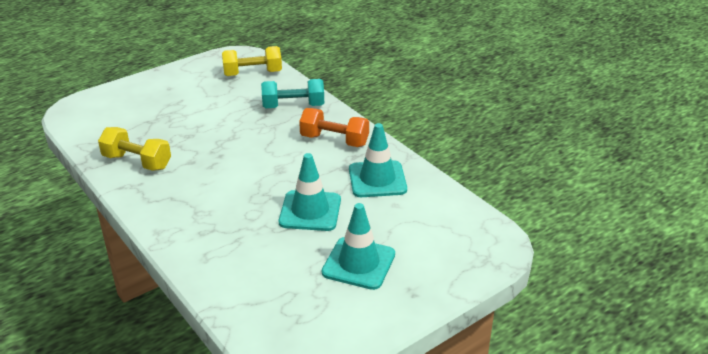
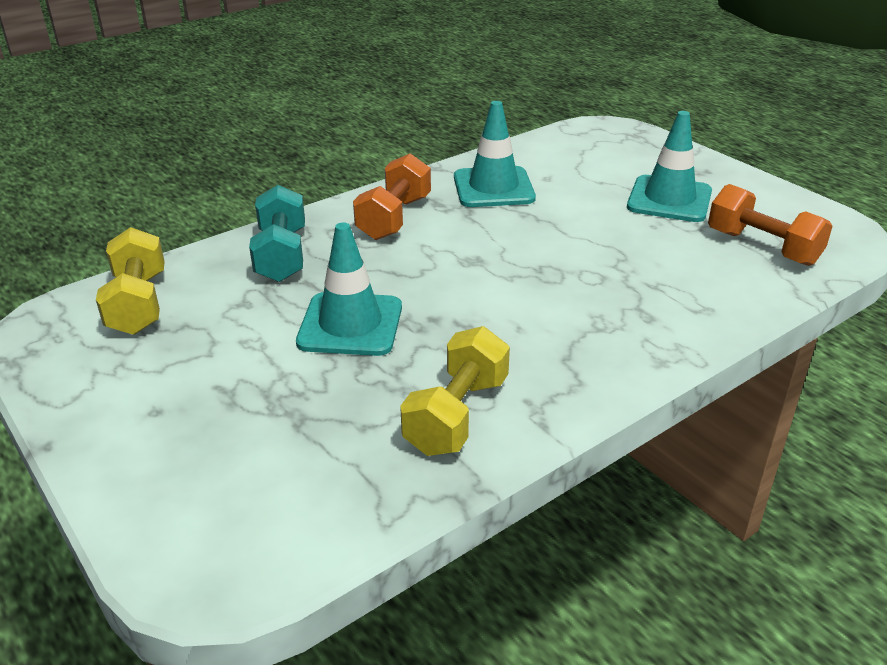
camera: 90 degrees left, 0 degrees up
(279, 301) = (762, 247): none -> orange dumbbell
(310, 211) = (574, 232): turquoise traffic cone -> turquoise traffic cone (350, 325)

